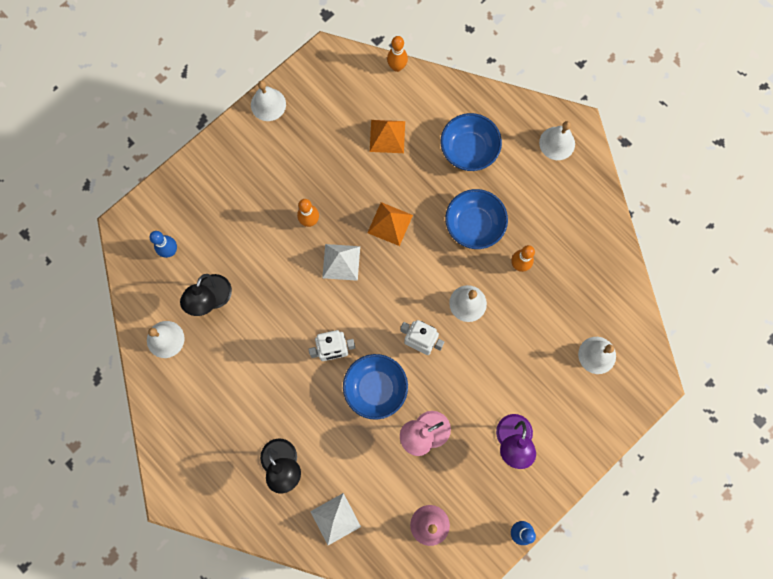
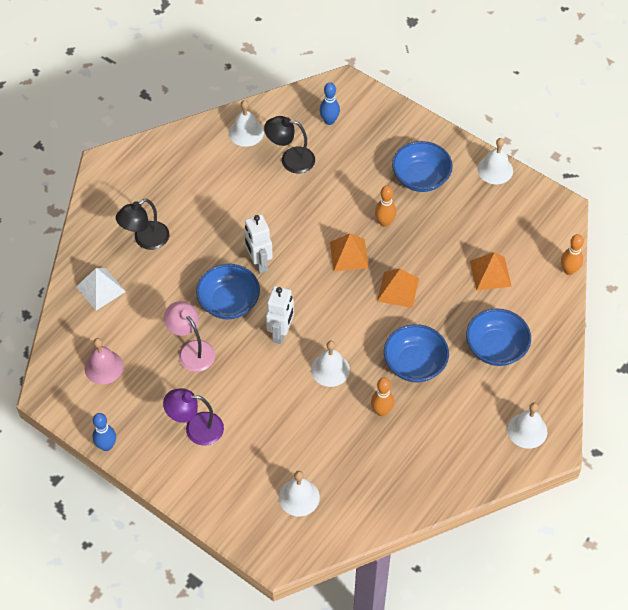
camera: 80 degrees right, 20 degrees down
(263, 175) = (421, 178): none -> blue bowl
(341, 262) = (349, 255): white pyramid -> orange pyramid

